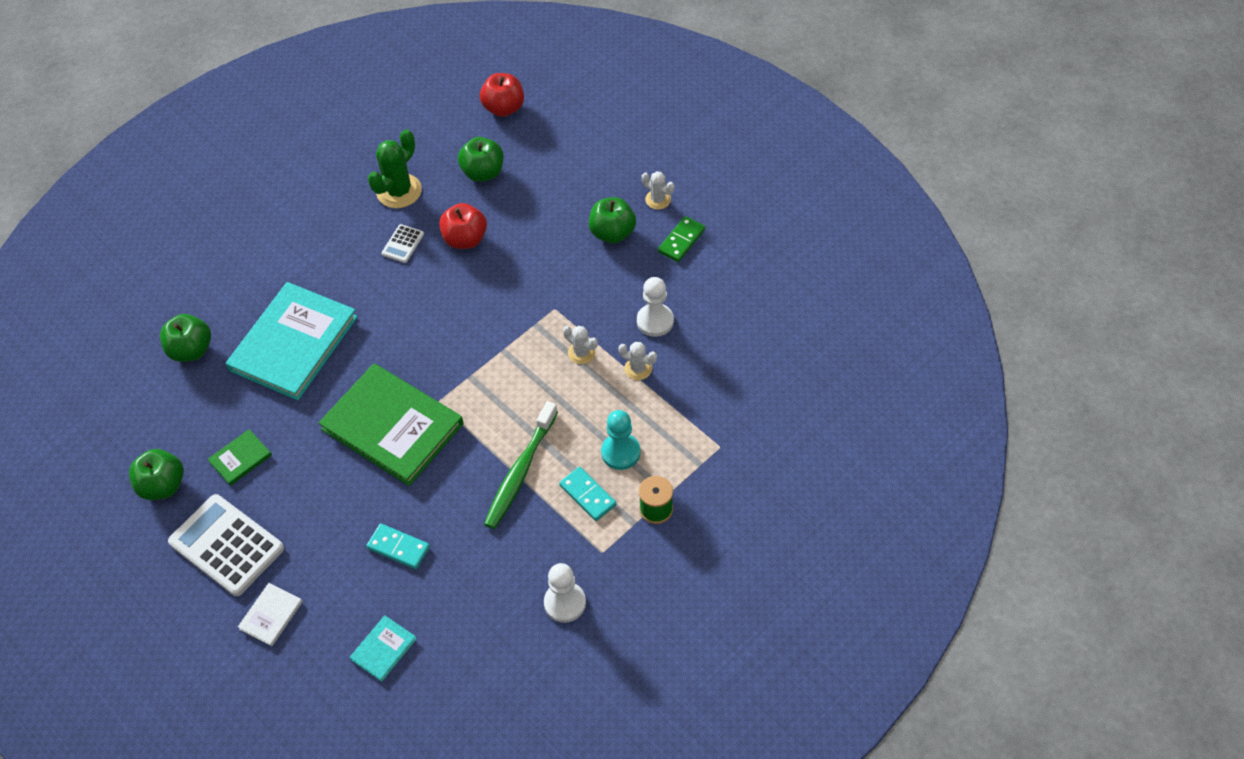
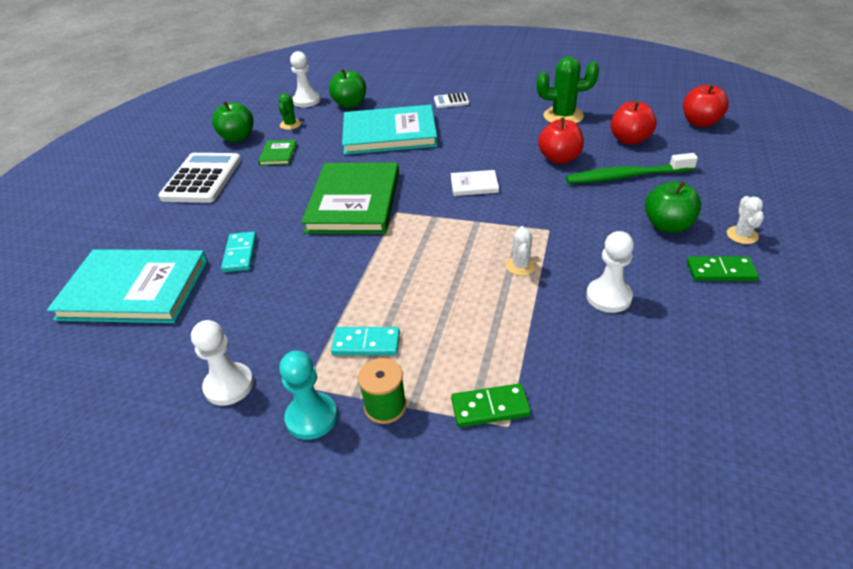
camera: 60 degrees right, 15 degrees down
(137, 388) = (306, 101): none -> white pawn
(182, 424) = (290, 124): none -> green cactus
(240, 458) = (278, 154): green book -> green book turned 75 degrees clockwise
(271, 615) = (148, 221): white book -> white book (474, 185)
(383, 649) = (134, 289): turquoise book -> turquoise book, size x2.31
(403, 244) = (521, 136): white calculator -> white calculator (451, 101)
(483, 172) = (629, 140): green apple -> red apple
(520, 472) = (361, 287): green toothbrush -> green toothbrush (626, 176)
(587, 495) = (366, 343): turquoise domino -> turquoise domino turned 75 degrees clockwise
(620, 452) = (434, 344): turquoise pawn -> turquoise pawn (311, 417)
(638, 368) = (542, 311): white cactus -> none
(699, 449) = (490, 407): none -> green domino

